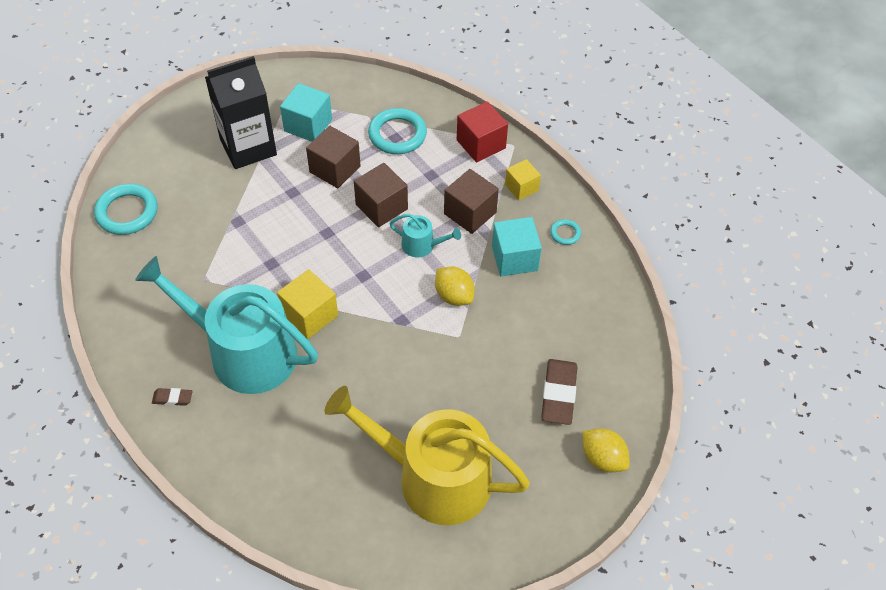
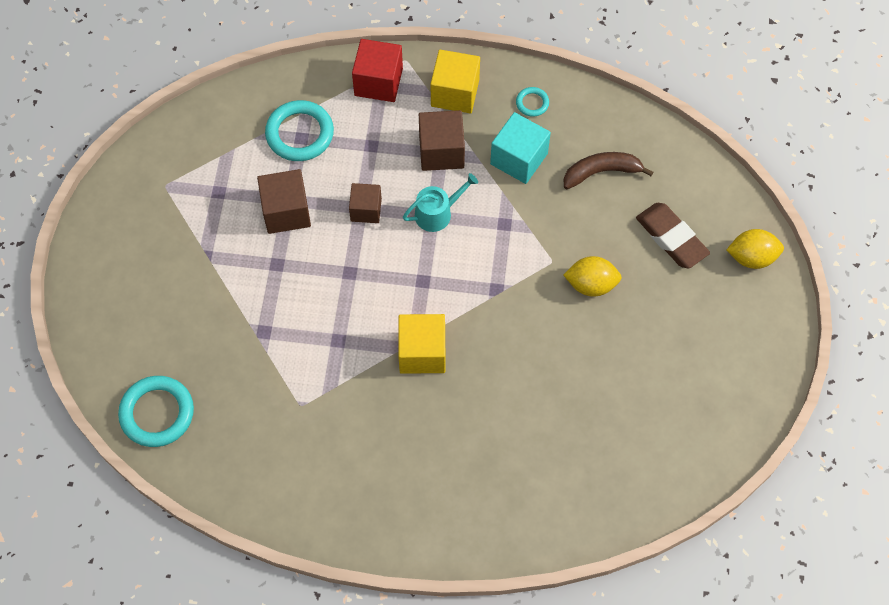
camera: 45 degrees left, 10 degrees up
(172, 398) = (402, 520): brown eraser -> none
(243, 351) = (408, 431): turquoise watering can -> none
(248, 147) = (186, 259): black carton -> none
(308, 125) = (213, 192): turquoise cube -> none
(381, 207) = (366, 210): brown cube -> brown cube, size x0.66
(433, 477) = (659, 384): yellow watering can -> none
(454, 296) = (510, 232): yellow lemon -> yellow lemon (591, 284)
(521, 187) = (455, 93): yellow cube -> yellow cube, size x1.51
(560, 312) = (601, 172): none -> brown banana

